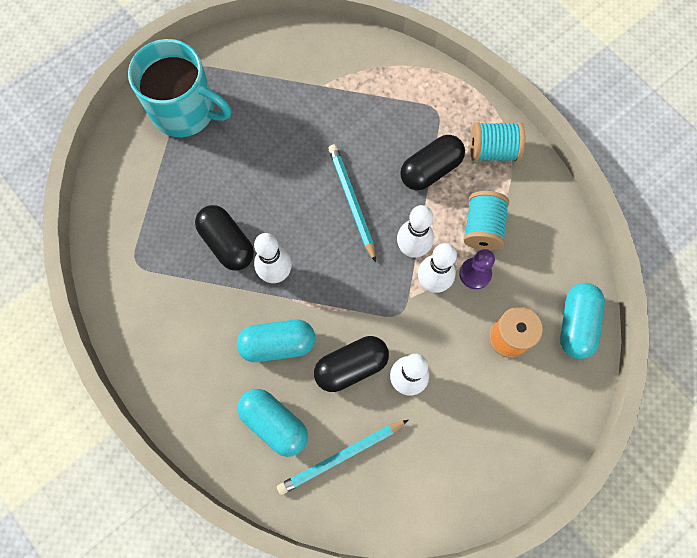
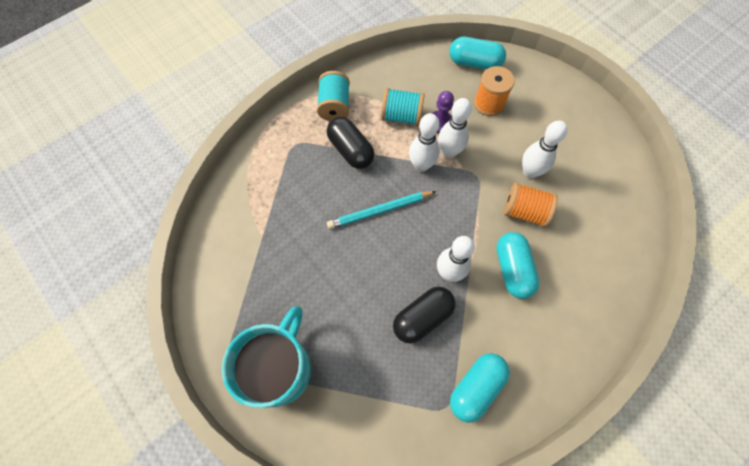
camera: 90 degrees left, 5 degrees down
(274, 423) = (580, 270): turquoise capsule -> turquoise capsule (476, 388)
(341, 456) = (596, 219): turquoise pencil -> none
(351, 366) = (524, 211): black capsule -> orange spool

